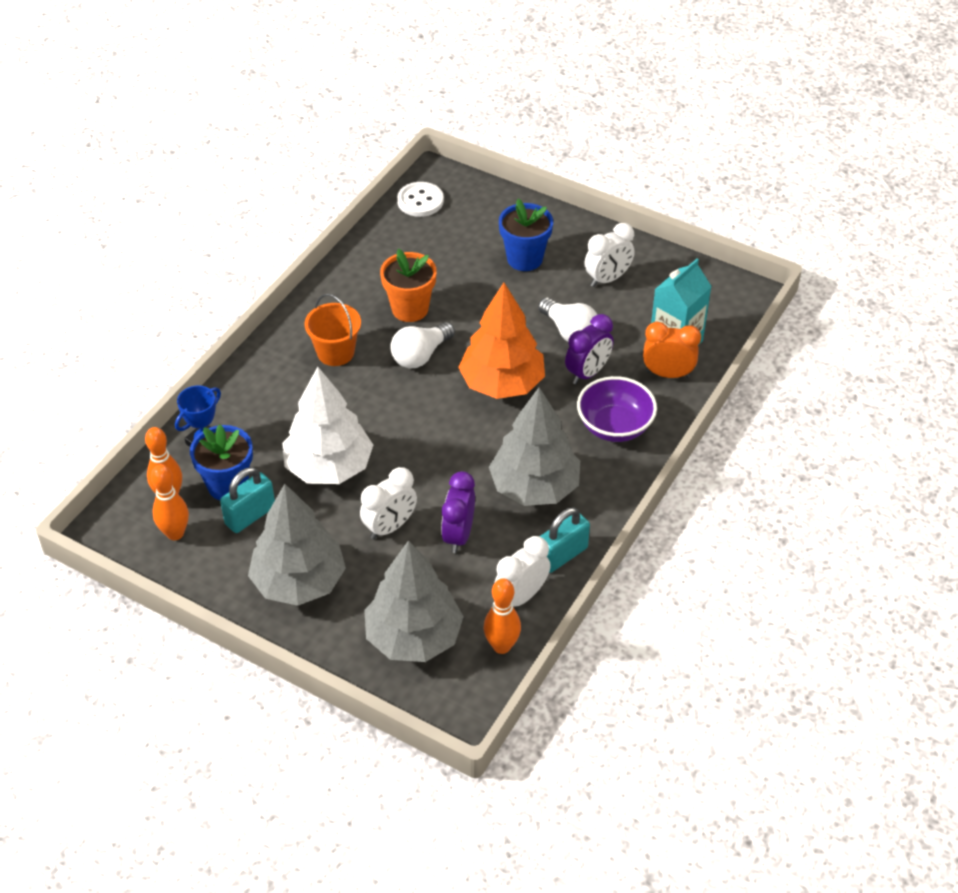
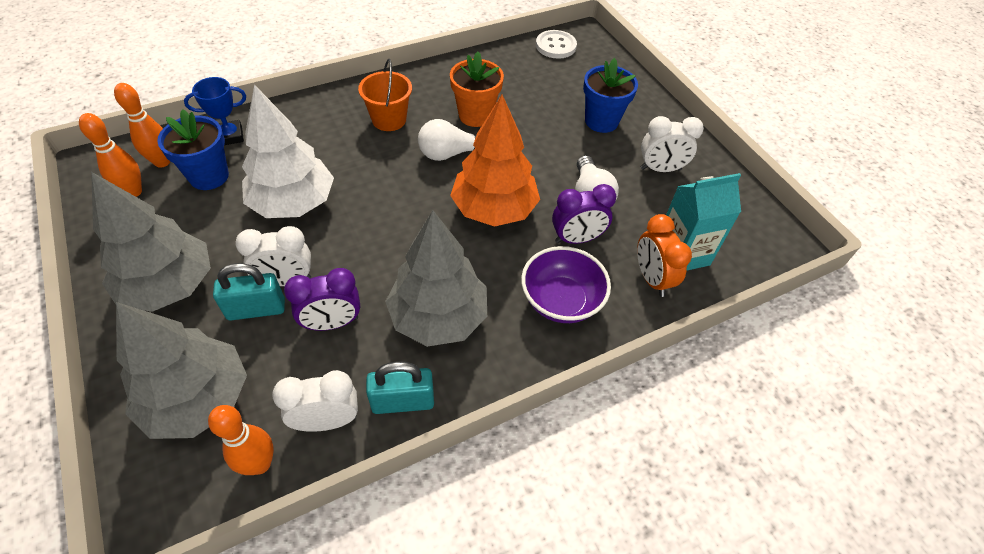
camera: 30 degrees right, 5 degrees up
(250, 515) = (197, 208): turquoise padlock -> turquoise padlock (256, 309)
(458, 535) = (332, 323): purple clock -> purple clock turned 150 degrees counterclockwise
(667, 374) = (652, 279): orange clock -> orange clock turned 150 degrees counterclockwise

